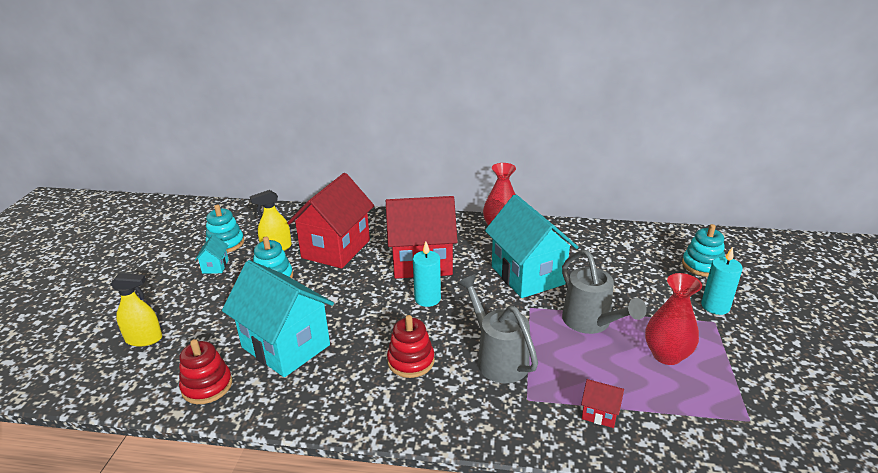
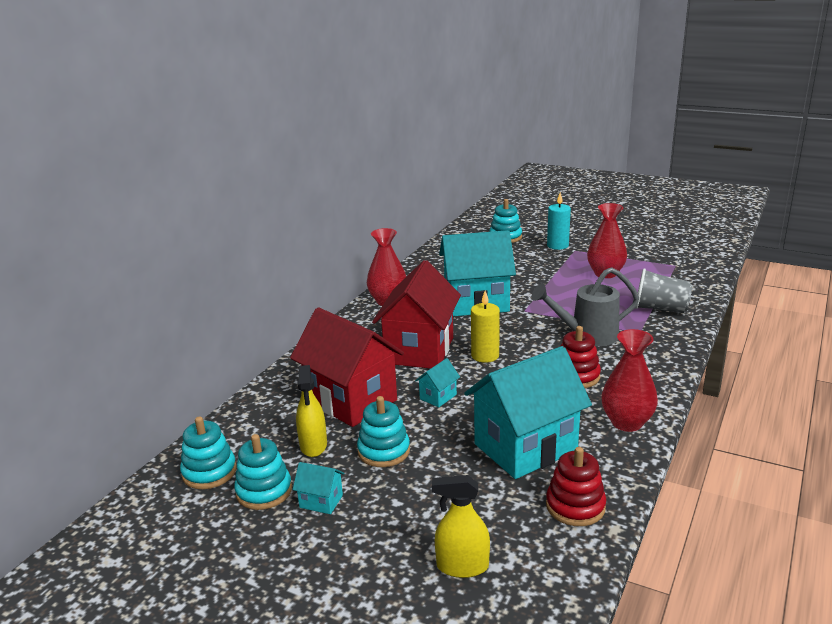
camera: 70 degrees left, 5 degrees down
(144, 339) = (462, 566): yellow spray bottle -> yellow spray bottle turned 105 degrees counterclockwise
(244, 220) = (209, 472): none -> turquoise stacking toy
(335, 406) = (626, 422): none -> red vase
(351, 287) = (438, 397): none -> turquoise house
(427, 299) = (485, 356): turquoise candle -> yellow candle
(591, 323) = (557, 291): grey watering can -> none
(599, 413) = (660, 309): red house -> grey cup

